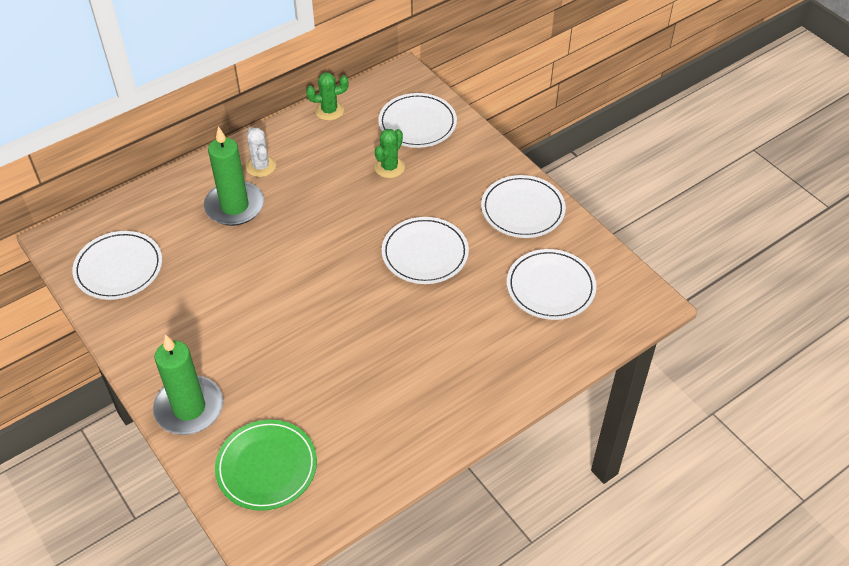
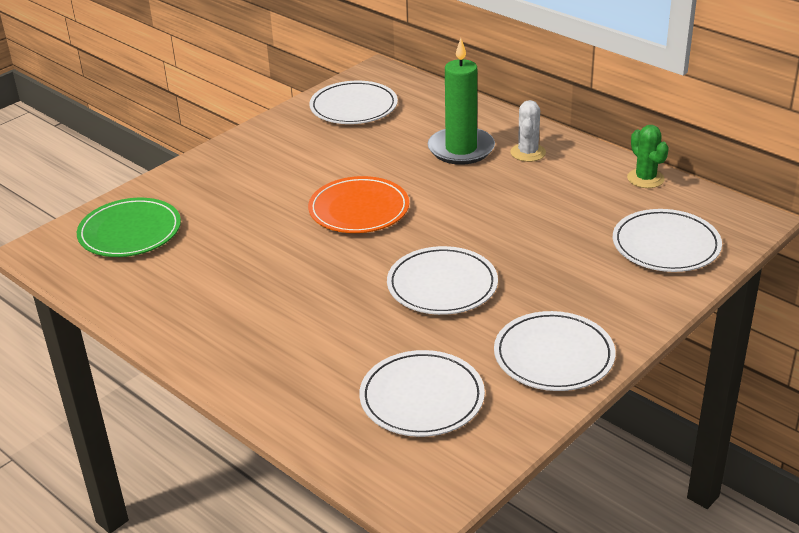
camera: 80 degrees right, 15 degrees down
(189, 408) = (194, 177): green candle -> none
(261, 166) = (528, 153): white cactus -> white cactus turned 45 degrees counterclockwise
(300, 289) = (359, 209): none -> orange plate
(389, 167) = (573, 237): green cactus -> none

